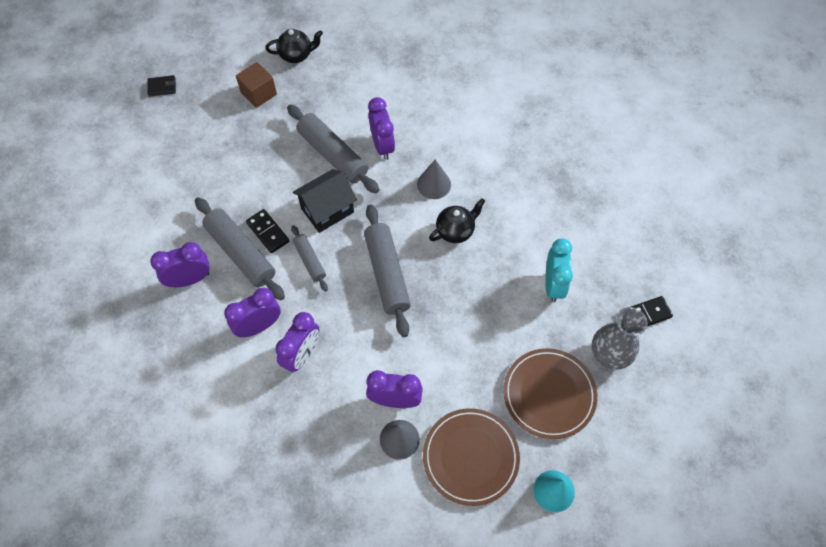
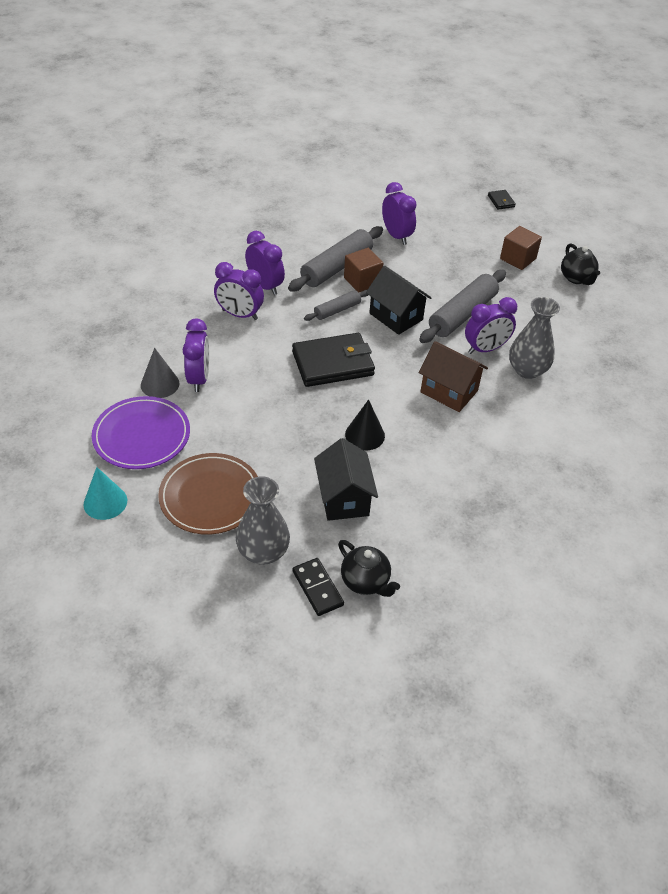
camera: 80 degrees right, 15 degrees down
(190, 279) = (305, 242): purple clock -> purple clock (396, 236)
(268, 232) = (362, 281): black domino -> brown cube
(387, 274) = (333, 363): grey rolling pin -> black wallet
(413, 120) = (527, 370): none -> grey vase
(434, 184) = (449, 391): grey cone -> brown house
(455, 231) = (394, 412): black teapot -> black teapot (365, 582)
(470, 457) = (142, 436): brown plate -> purple plate
(482, 259) = (365, 435): none -> black cone
(553, 284) = (344, 498): turquoise clock -> black house

